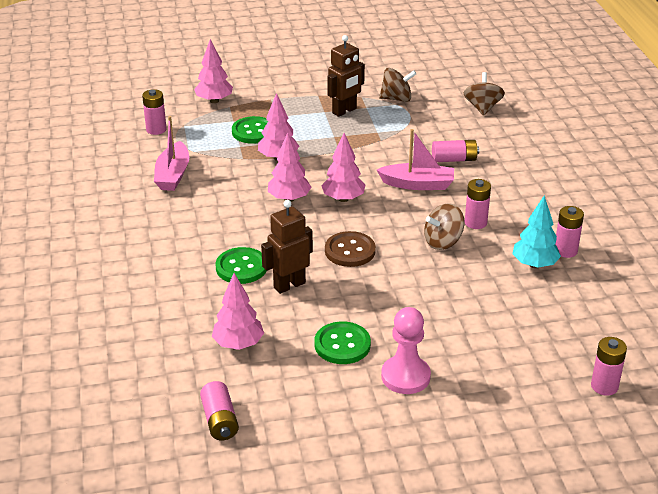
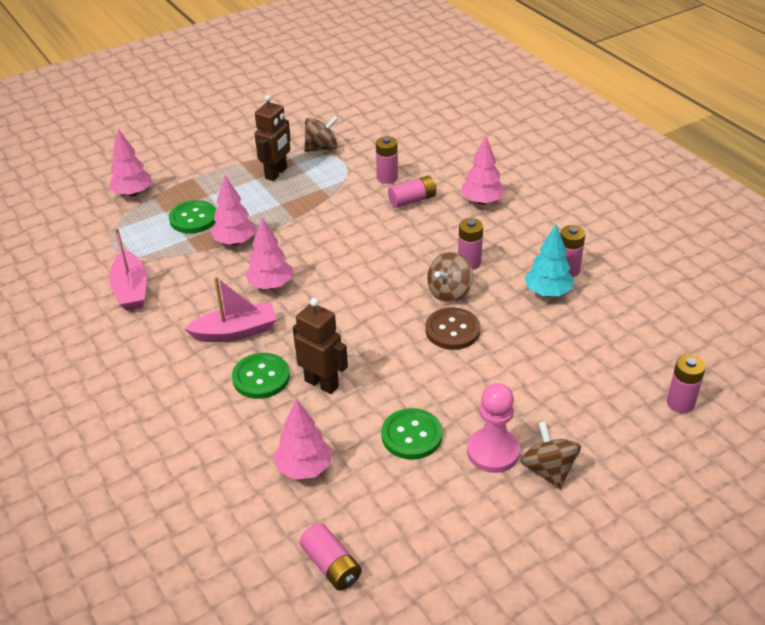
camera: 20 degrees left, 5 degrees up
(156, 129) = (85, 241): pink battery -> pink battery (387, 178)
(289, 285) = (322, 383): brown robot -> brown robot turned 90 degrees clockwise
(343, 199) = (326, 271): pink tree -> pink tree (482, 201)
(350, 251) = (363, 327): brown button -> brown button (452, 330)
(417, 184) = (391, 236): pink boat -> pink boat (235, 332)
(482, 108) = (410, 139): brown spinning top -> brown spinning top (548, 470)

